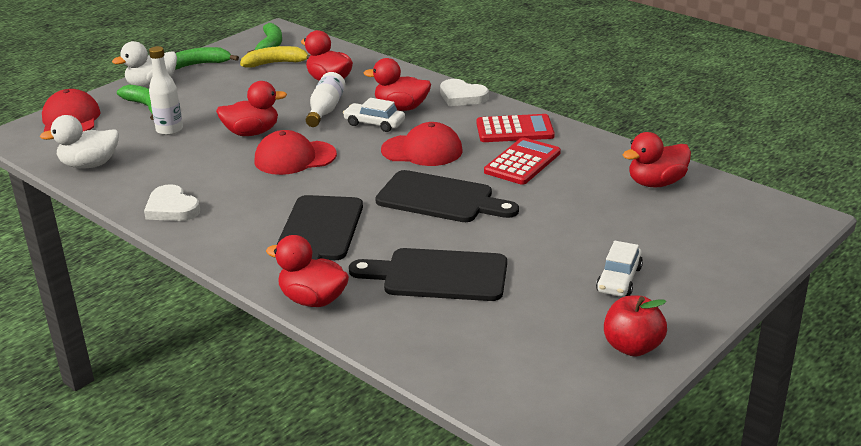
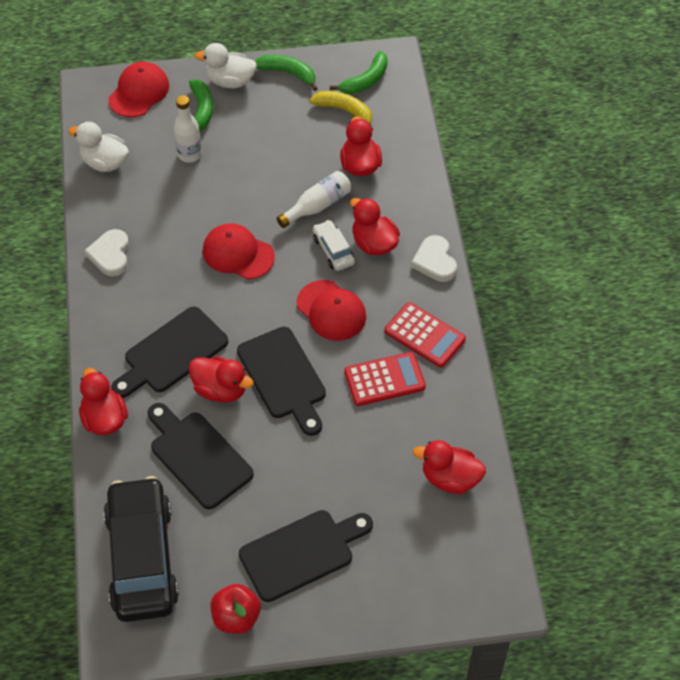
camera: 40 degrees right, 25 degrees up
(252, 133) = (239, 199): red duck -> red duck (220, 389)
(488, 362) = (142, 557): none -> black car
(619, 279) = (301, 553): white car -> black cutting board

